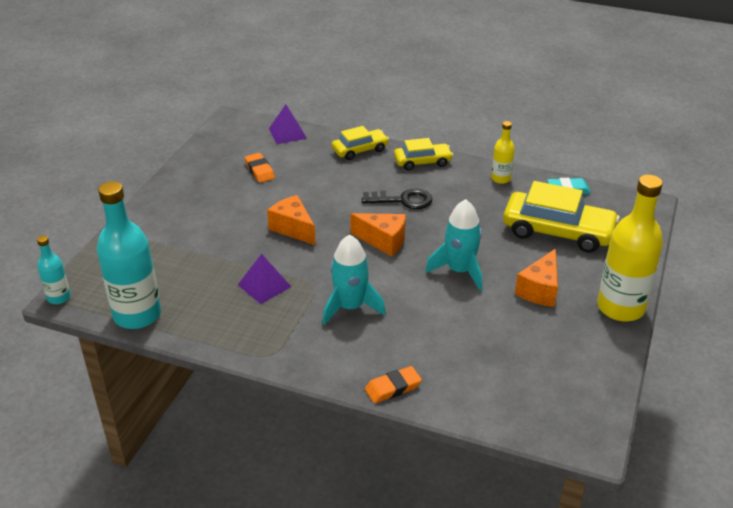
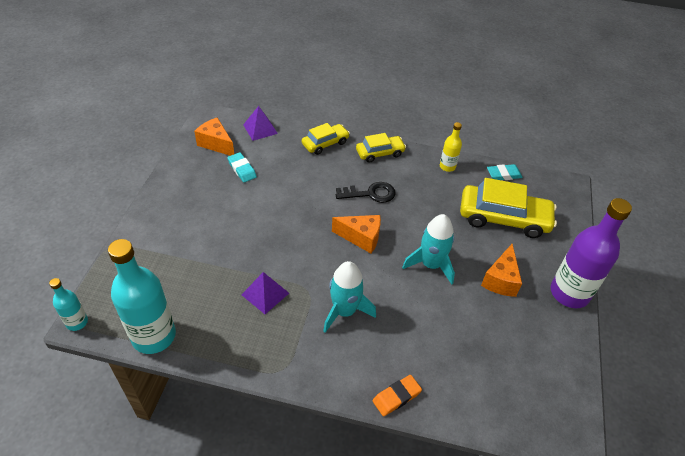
camera: 10 degrees left, 10 degrees up
(259, 170) = (242, 169): orange eraser -> turquoise eraser
(293, 229) = (281, 230): orange cheese -> orange cheese (216, 144)
(620, 307) = (569, 293): yellow bottle -> purple bottle

